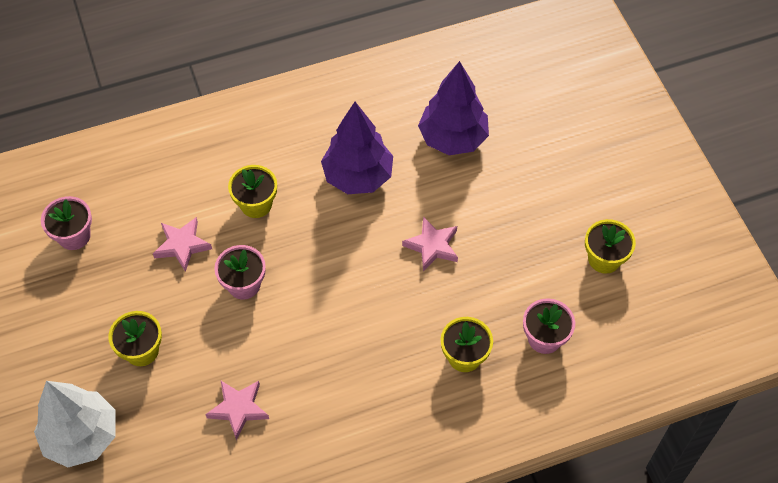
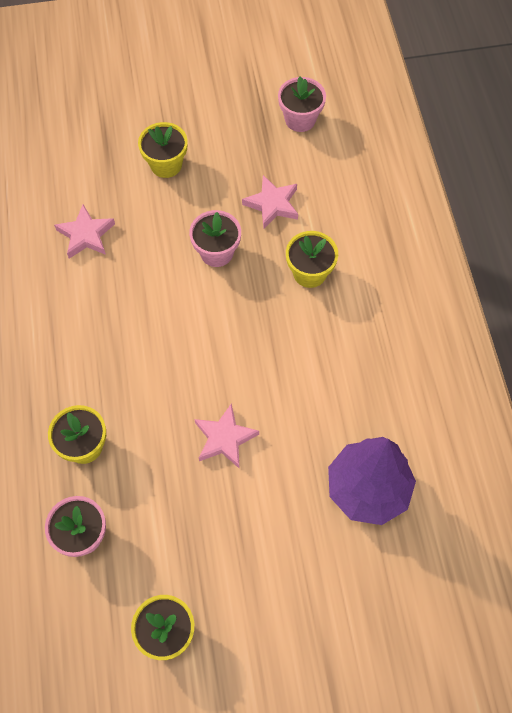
camera: 100 degrees right, 5 degrees up
(82, 436) = (95, 117): white tree -> none
(358, 176) = (329, 376): purple tree -> none

